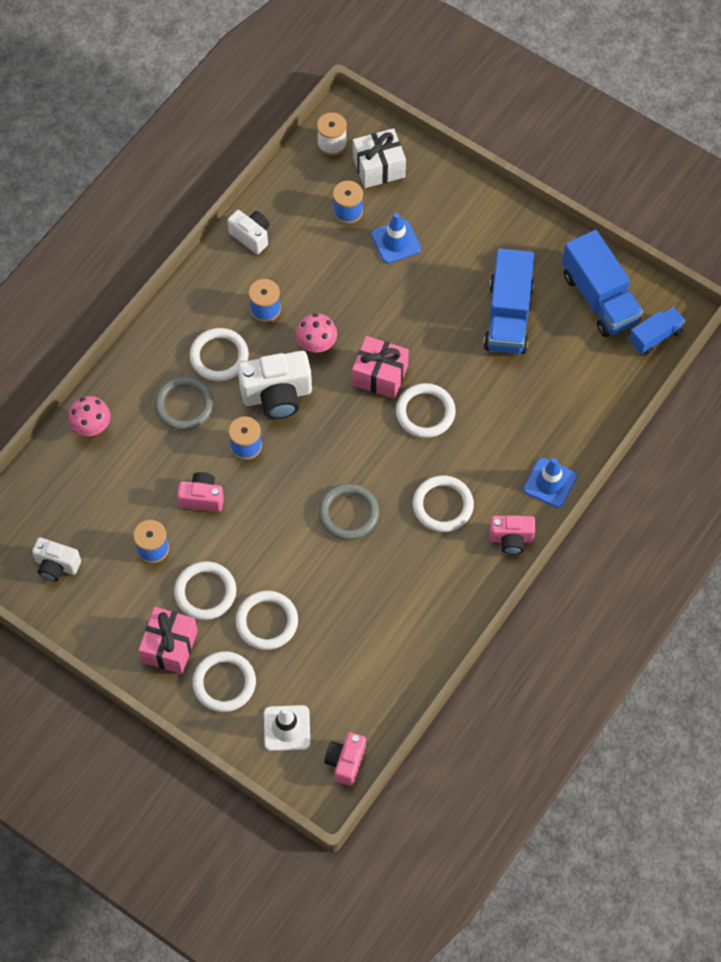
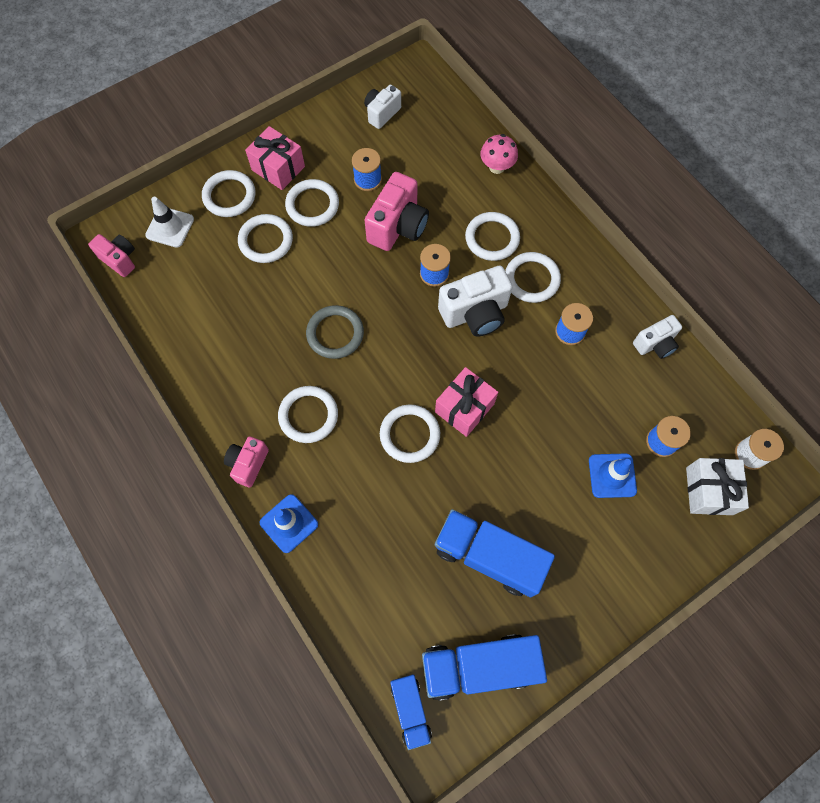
camera: 110 degrees right, 5 degrees up
(184, 405) = (492, 238): grey ring -> white ring
(202, 498) = (398, 226): pink camera -> pink camera, size x1.65
(277, 395) = (475, 313): white camera -> white camera turned 120 degrees counterclockwise
(316, 344) = (517, 363): pink mushroom -> none

